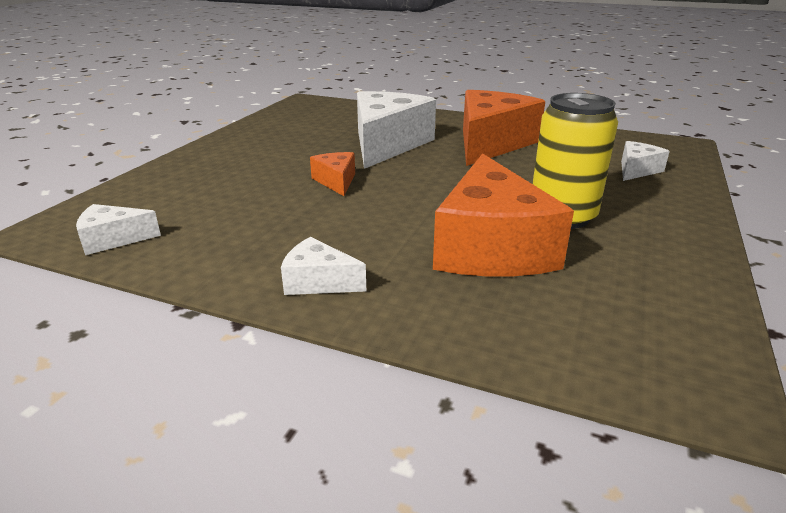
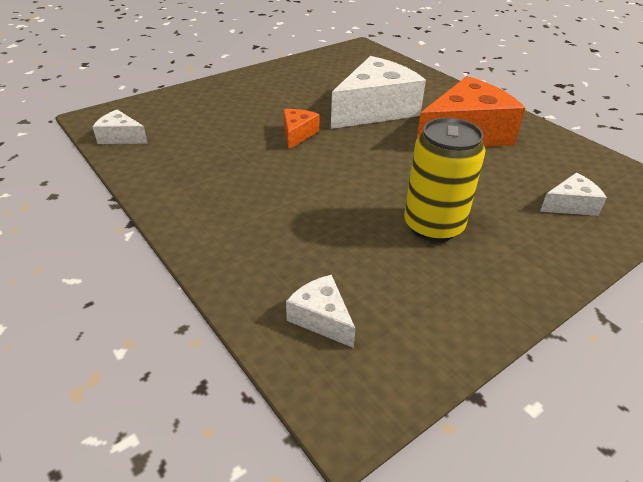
camera: 30 degrees right, 10 degrees up
(318, 282) = (198, 213): white cheese -> white cheese (321, 318)
(491, 247) = (341, 231): orange cheese -> none

